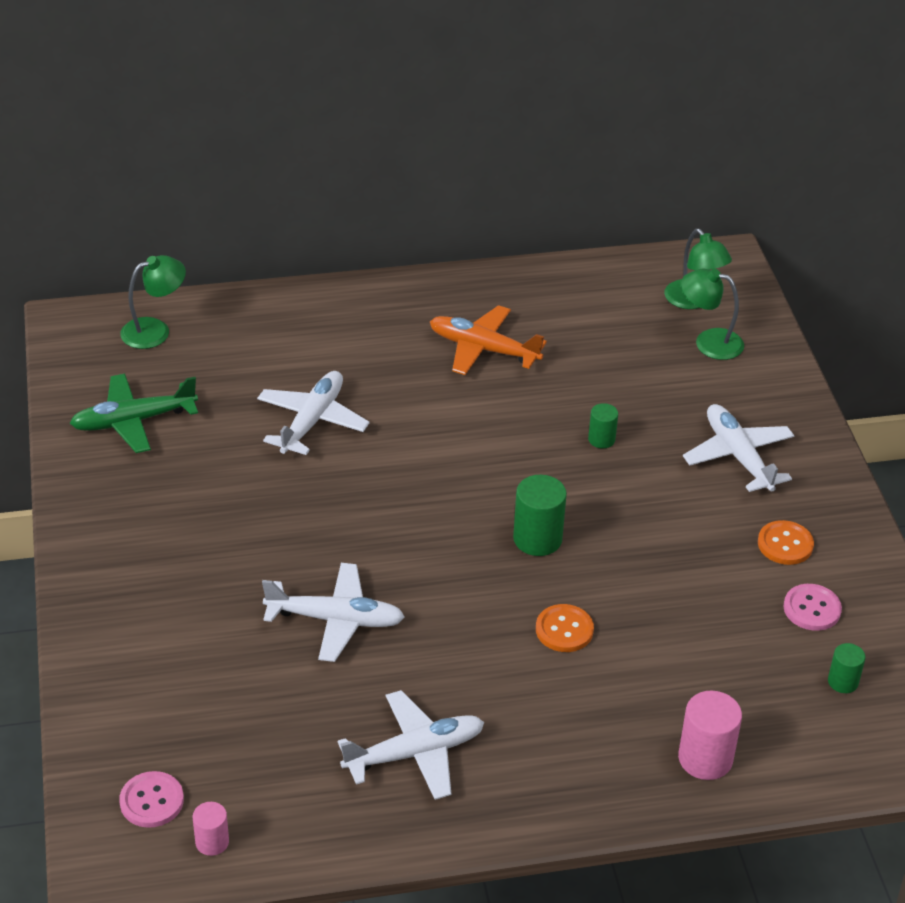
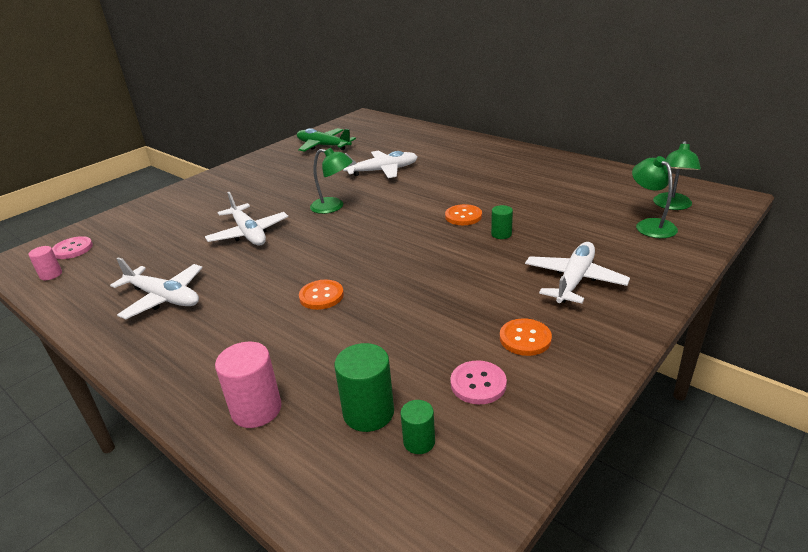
camera: 55 degrees right, 10 degrees down
(155, 330) = (385, 127): green lamp -> green lamp (333, 207)
(483, 349) = (506, 179): orange plane -> none
(528, 438) = (463, 216): none -> orange button
(537, 539) = (387, 254): green cylinder -> green cylinder (368, 413)

